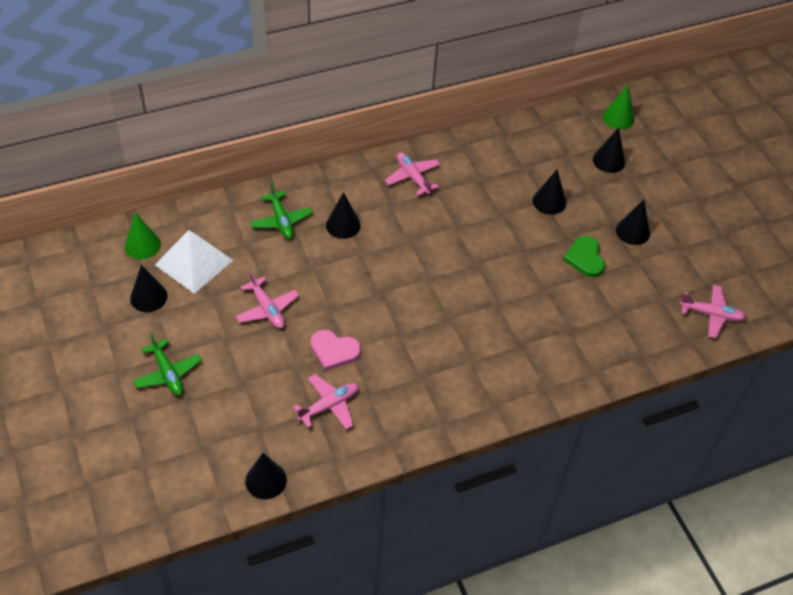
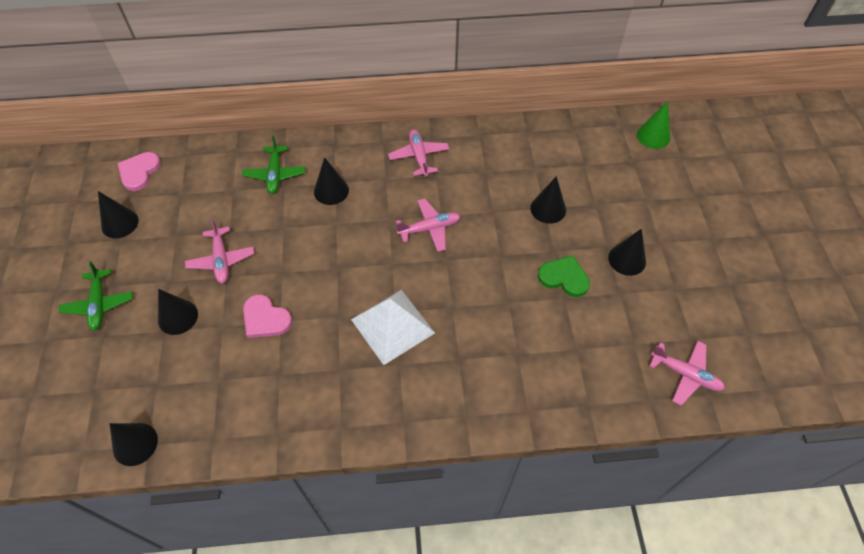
camera: 20 degrees right, 5 degrees up
(142, 245) = (139, 172): green cone -> pink heart
(194, 262) = (176, 198): white pyramid -> white pyramid (392, 326)
(329, 405) = (234, 377): pink plane -> pink plane (429, 228)
(585, 258) = (564, 277): green heart -> green heart turned 105 degrees clockwise
(608, 160) = (627, 178): black cone -> black cone (178, 317)

